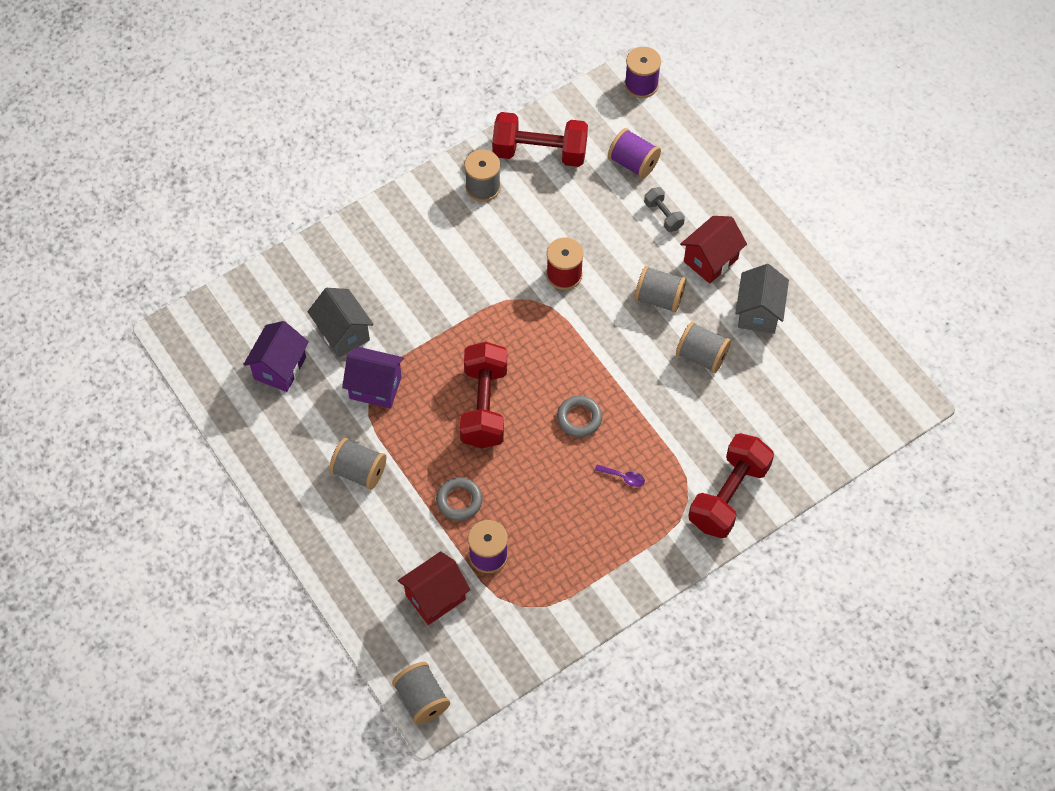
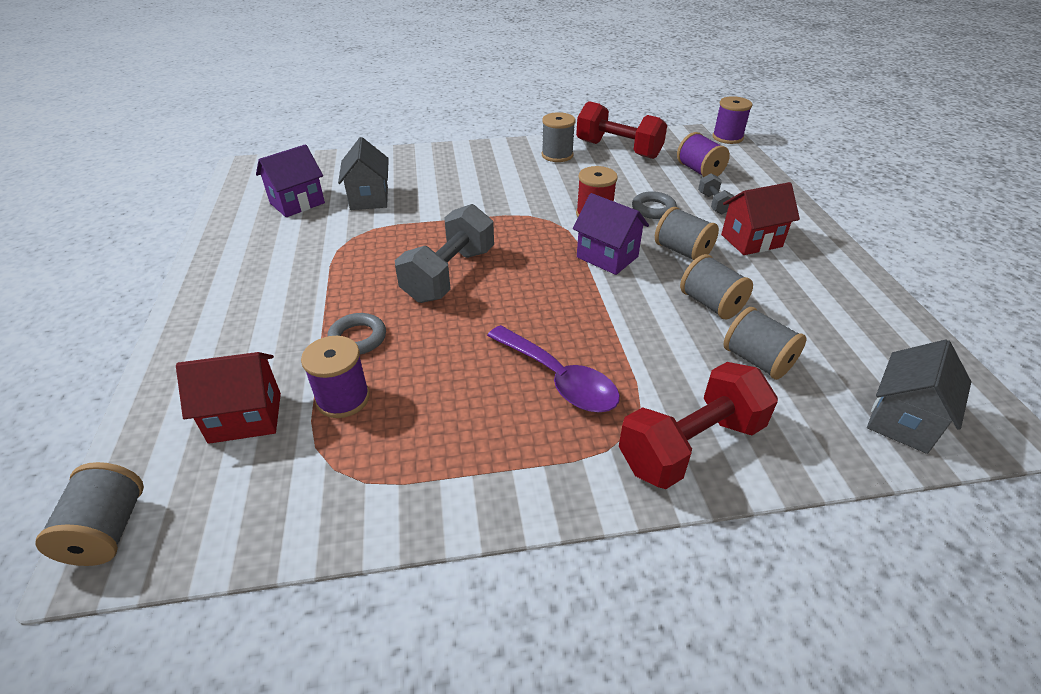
camera: 25 degrees right, 20 degrees down
(359, 471) = (286, 284): grey spool -> grey spool (757, 360)
(375, 387) = (361, 235): purple house -> purple house (607, 257)
(484, 406) = (449, 275): red dumbbell -> grey dumbbell
(579, 418) = (541, 312): grey ring -> grey ring (653, 209)
(623, 477) = (558, 379): purple spoon -> purple spoon, size x2.39
(758, 312) = (794, 289): grey house -> grey house (903, 420)

